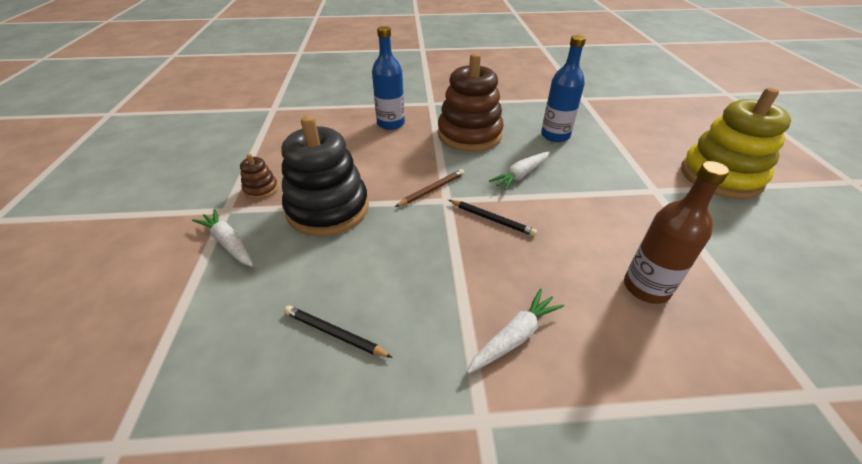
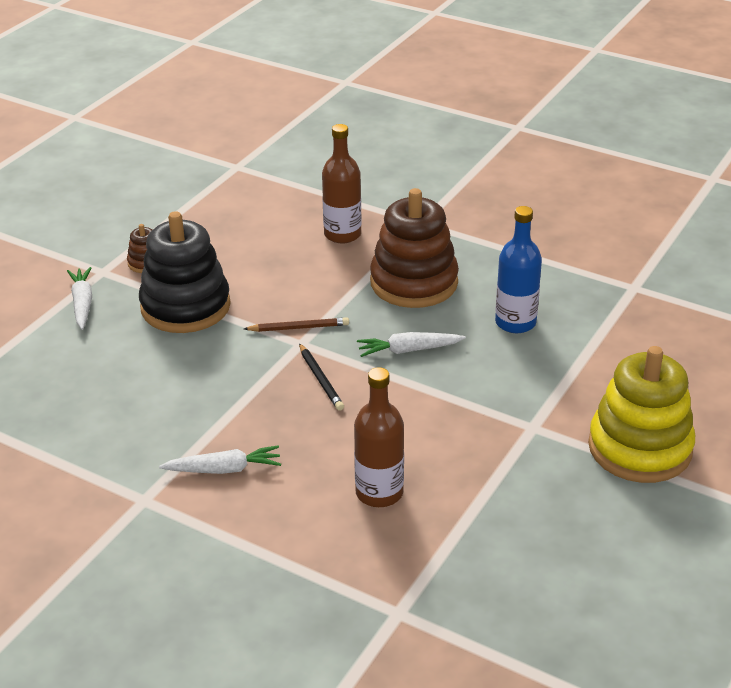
camera: 35 degrees right, 5 degrees down
(334, 333) = (101, 405): black pencil -> none
(390, 124) = (342, 234): blue bottle -> brown bottle

